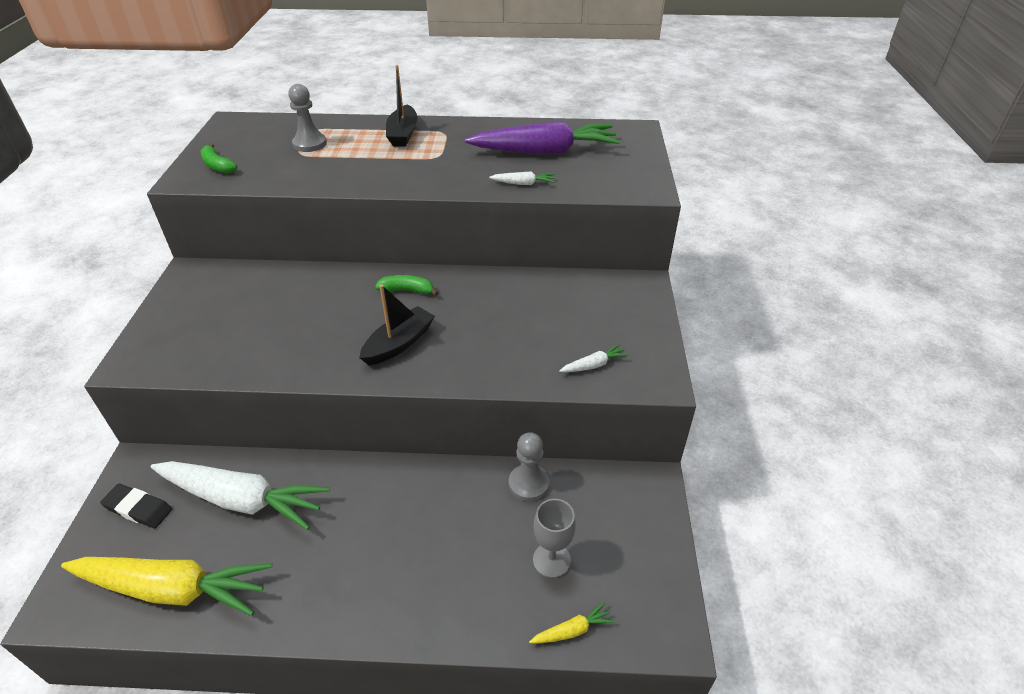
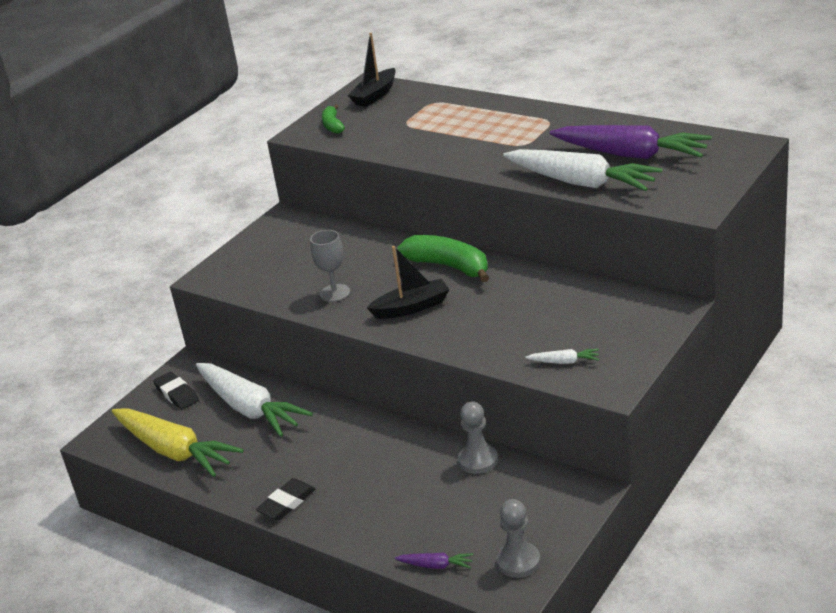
camera: 35 degrees right, 10 degrees down
(310, 144) = (420, 116): grey pawn -> grey pawn (518, 561)
(356, 612) = (286, 503): none -> black eraser
(403, 134) = (510, 118): black boat -> black boat (375, 95)
(407, 290) = (449, 266): green banana -> green banana, size x1.81
(523, 183) = (581, 182): white carrot -> white carrot, size x2.48
(551, 560) = (455, 517): grey goblet -> grey goblet (335, 293)
(572, 630) = (436, 565): yellow carrot -> purple carrot

